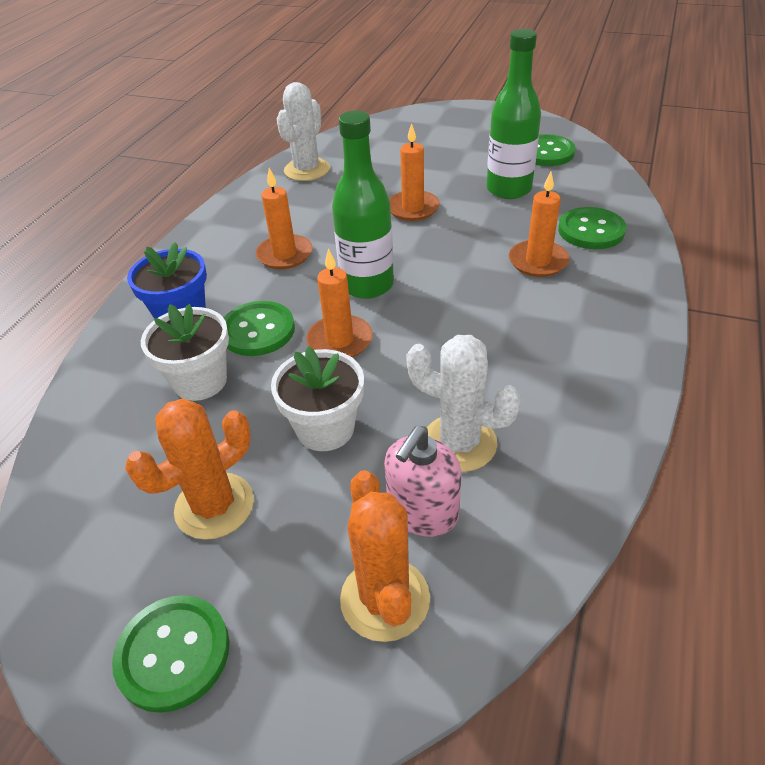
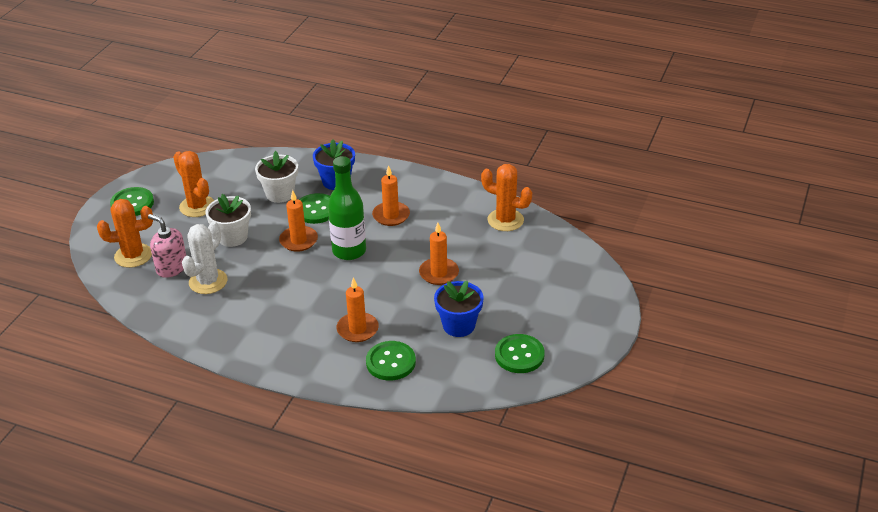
camera: 90 degrees right, 5 degrees down
(307, 170) = (505, 220): white cactus -> orange cactus
(508, 189) = (459, 325): green bottle -> blue flower pot

